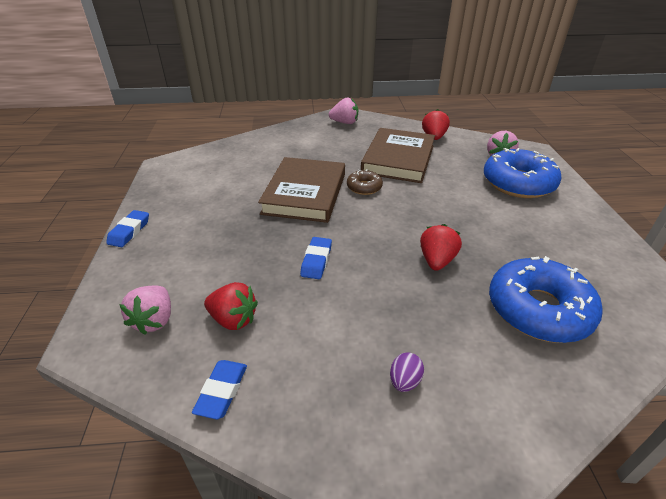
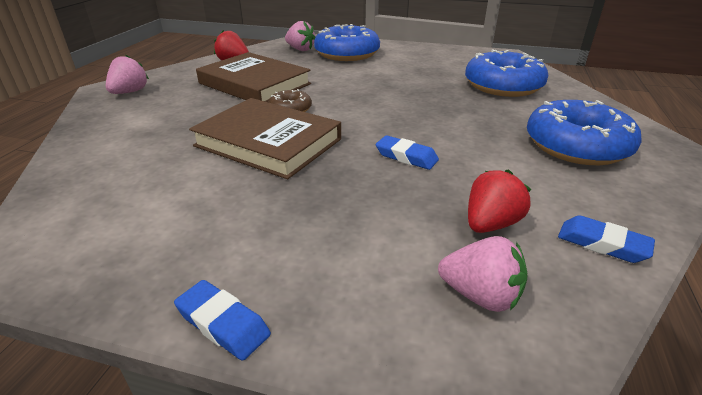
camera: 70 degrees left, 5 degrees down
(404, 381) = (576, 146): purple egg -> blue donut
(436, 260) = (434, 103): red strawberry -> none

